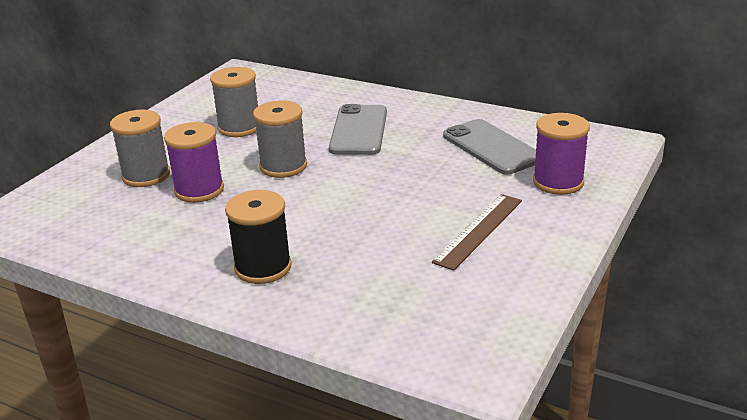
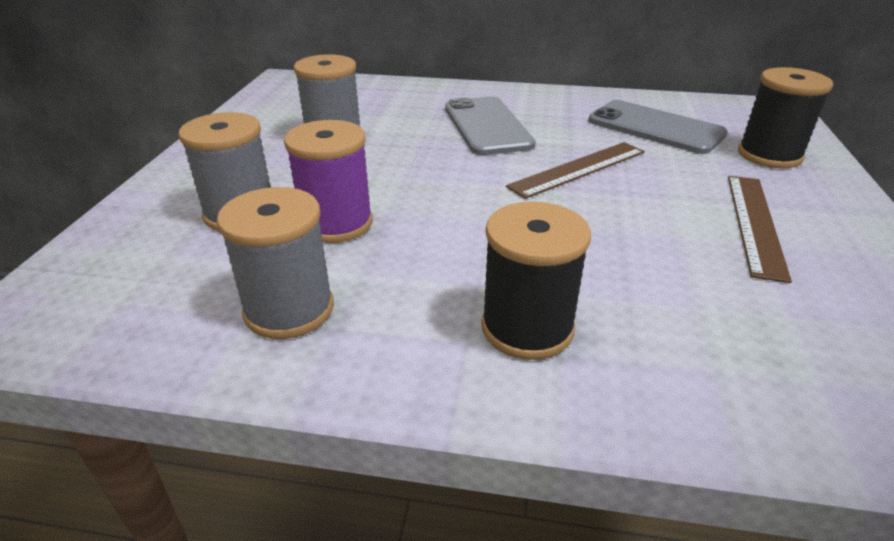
camera: 20 degrees left, 5 degrees up
(283, 166) = (430, 177): grey spool -> grey spool (289, 309)
(394, 174) = (578, 169): none -> brown ruler
(558, 182) = (769, 155): purple spool -> black spool

